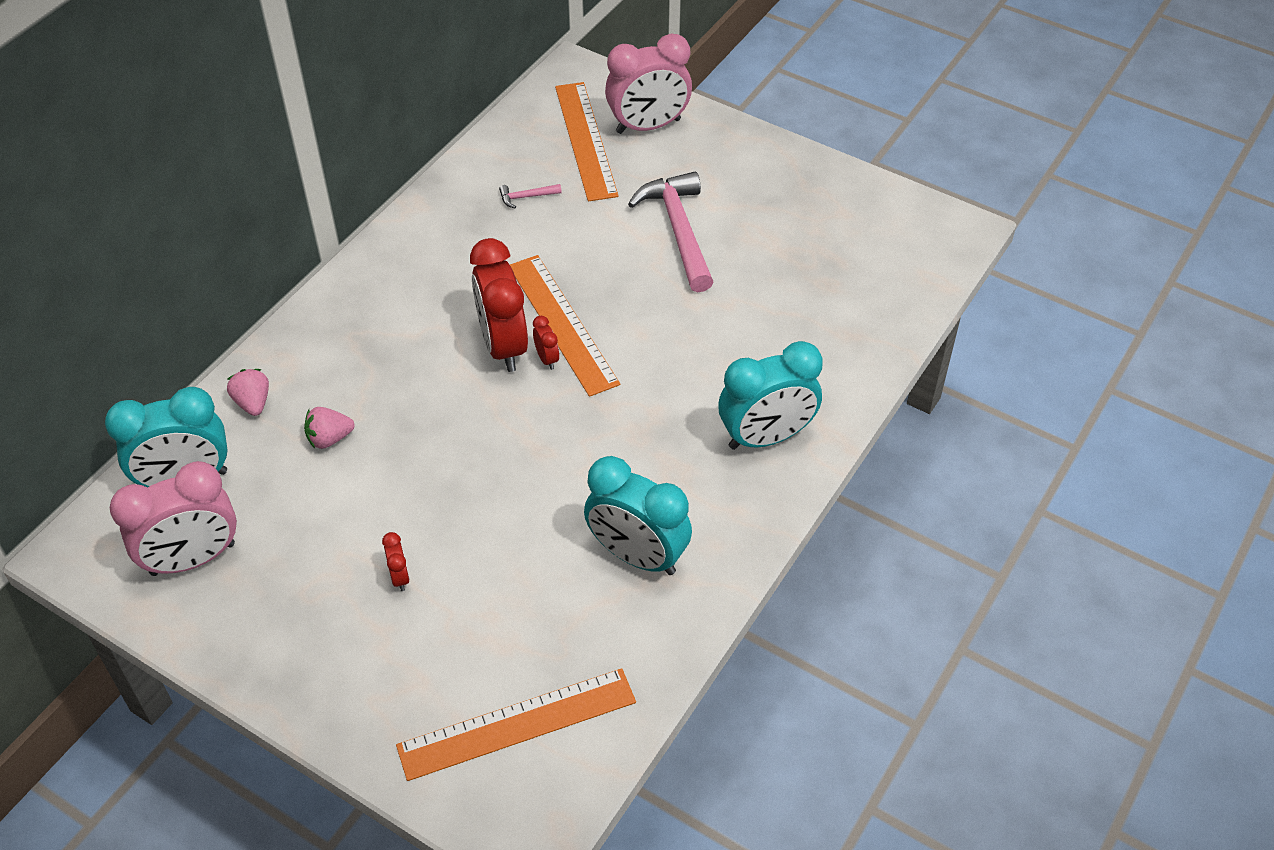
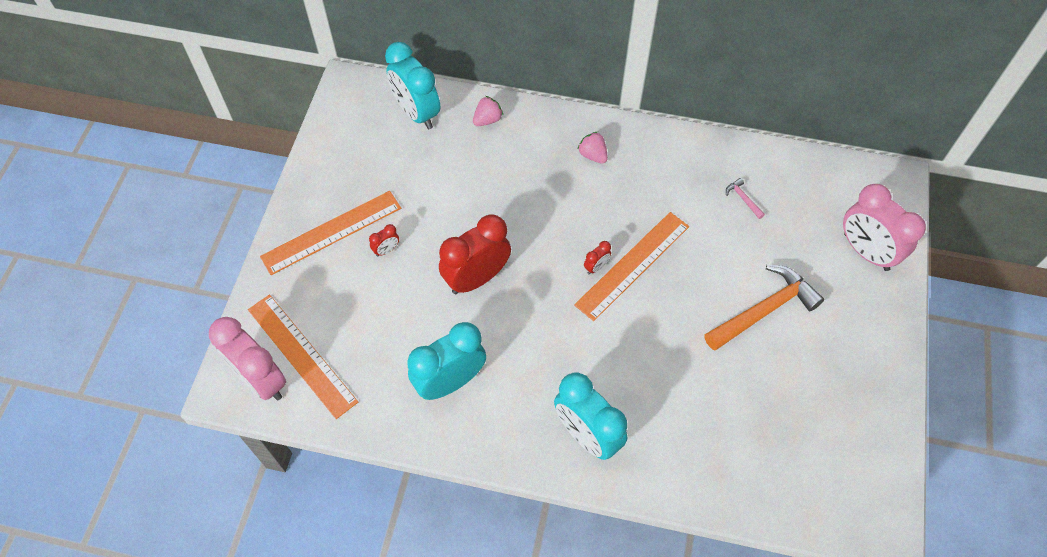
camera: 70 degrees right, 10 degrees up
(193, 559) = (363, 141): pink clock -> pink clock (261, 380)
(329, 438) = (476, 170): pink strawberry -> pink strawberry (593, 155)
(503, 346) = (595, 236): red clock -> red clock (476, 278)
(585, 140) = (824, 215): orange ruler -> orange ruler (331, 232)
(637, 556) = (450, 382): turquoise clock -> turquoise clock turned 45 degrees clockwise
(679, 230) = (764, 310): pink hammer -> orange hammer

